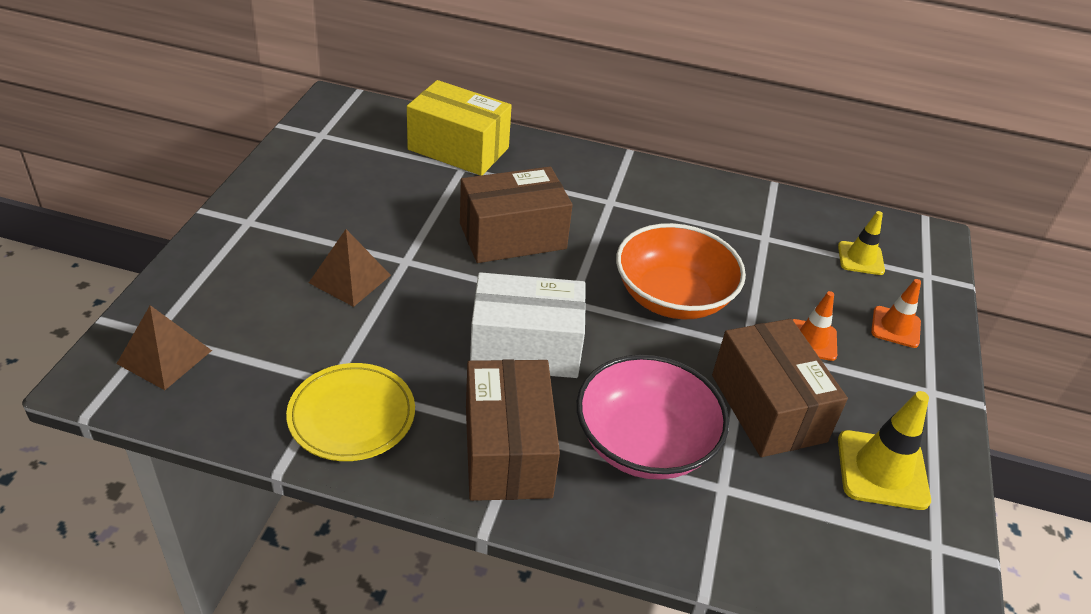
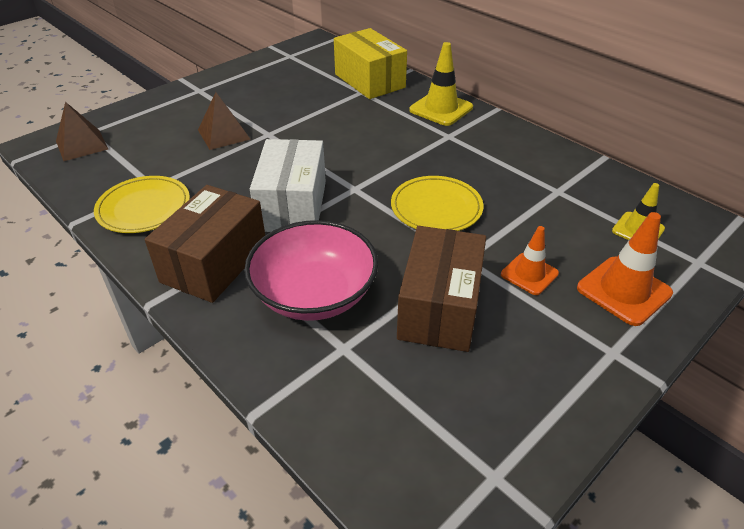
camera: 35 degrees right, 0 degrees up
(512, 236) = (354, 138): brown box -> none
(525, 347) = (293, 205): white box -> white box turned 60 degrees clockwise
(673, 297) = (436, 208): orange bowl -> yellow plate
(882, 470) = (500, 393): yellow traffic cone -> yellow traffic cone (441, 109)
(895, 327) = (624, 291): orange traffic cone -> orange traffic cone, size x1.56

